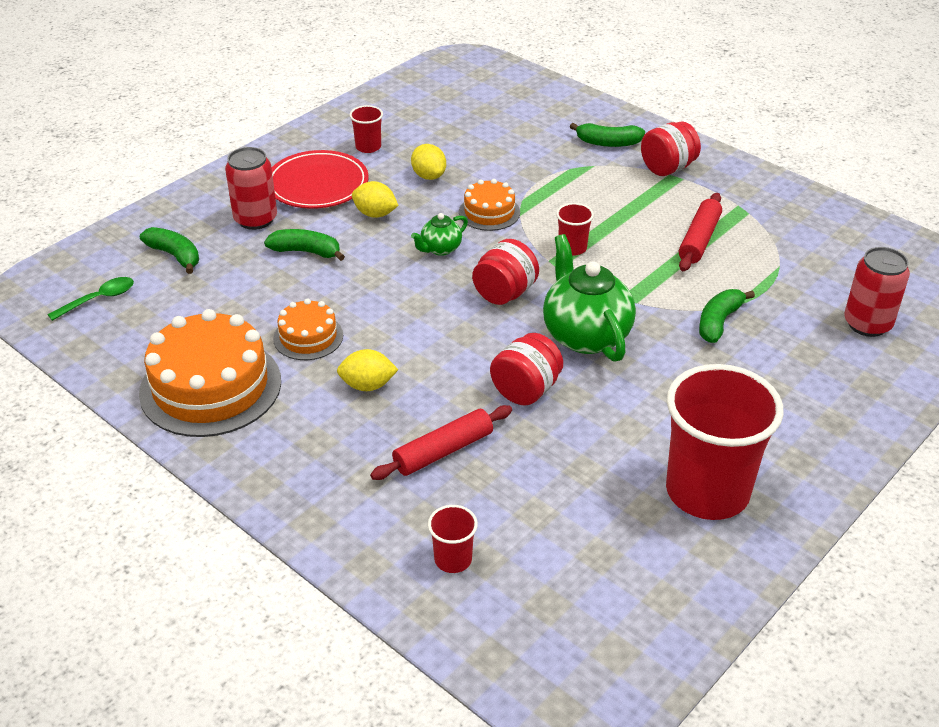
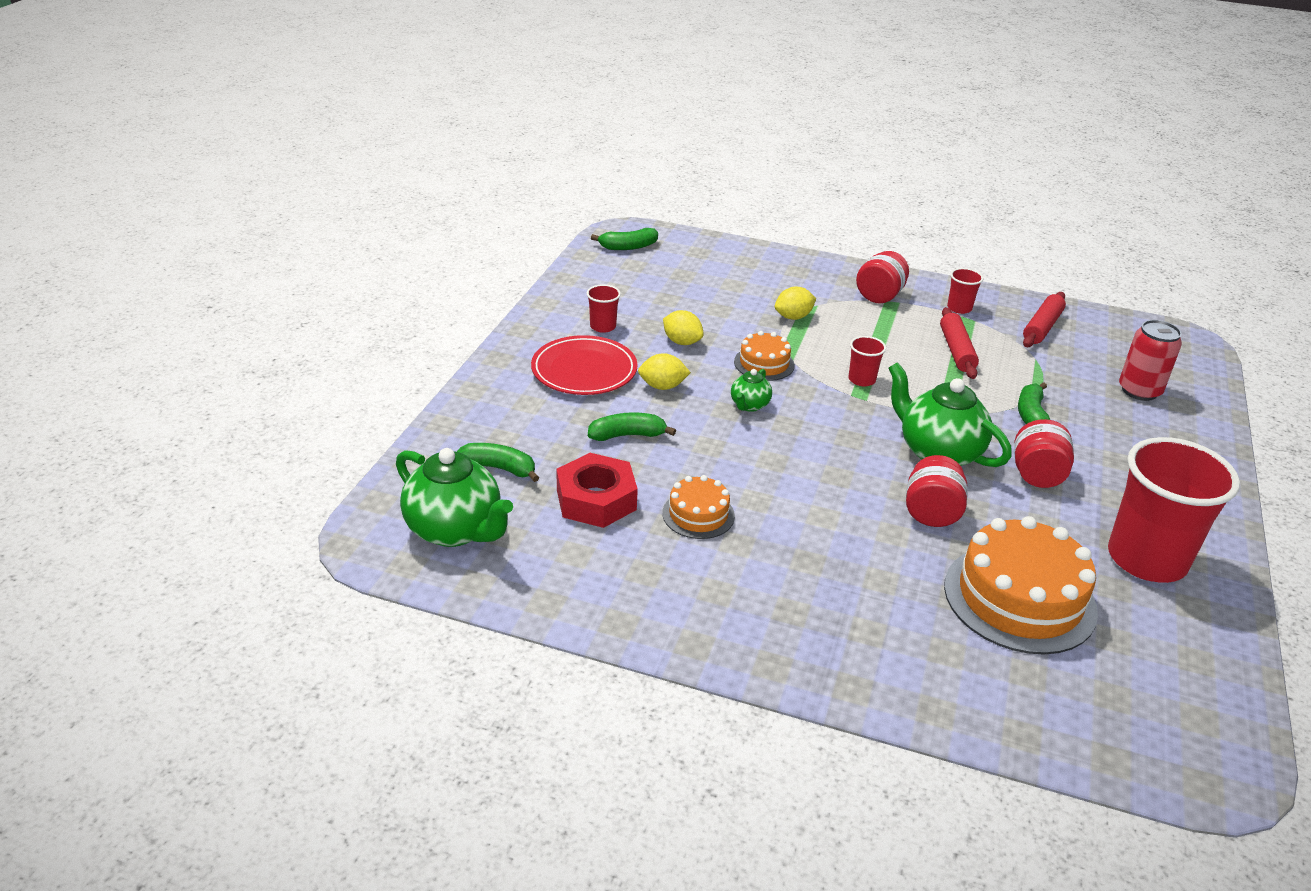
camera: 25 degrees left, 5 degrees down
(99, 299) = (455, 530): green spoon -> green teapot
(210, 386) = (645, 586): orange cake -> orange cake (1019, 598)
(232, 302) = (596, 499): none -> red nut
(255, 219) = (551, 415): red can -> none
(368, 385) = (792, 545): yellow lemon -> yellow lemon (793, 317)
(443, 451) = (910, 587): red rolling pin -> red rolling pin (1042, 327)
(453, 559) = (1003, 682): red cup -> red cup (959, 308)
(504, 293) = (839, 432): red jar -> red jar (1037, 475)
(608, 143) = (812, 283): green banana -> green banana (628, 247)

